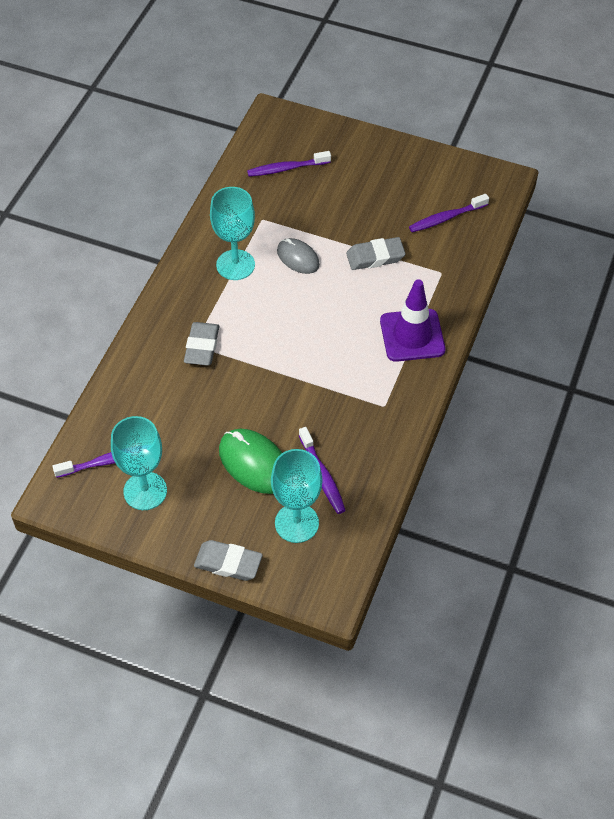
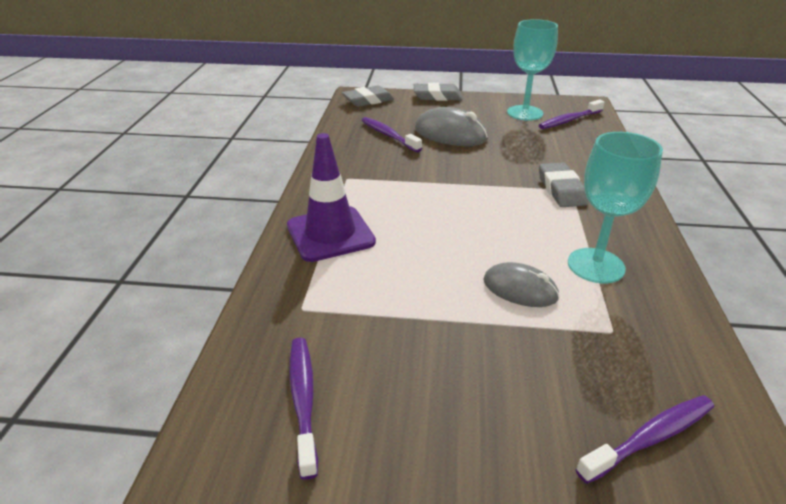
camera: 165 degrees right, 20 degrees down
(254, 463) = (450, 134): green mouse -> grey mouse
(296, 523) = (397, 115): turquoise goblet -> none
(375, 257) = (408, 311): grey eraser -> grey eraser (368, 100)
(446, 218) = (303, 400): purple toothbrush -> purple toothbrush turned 60 degrees counterclockwise

